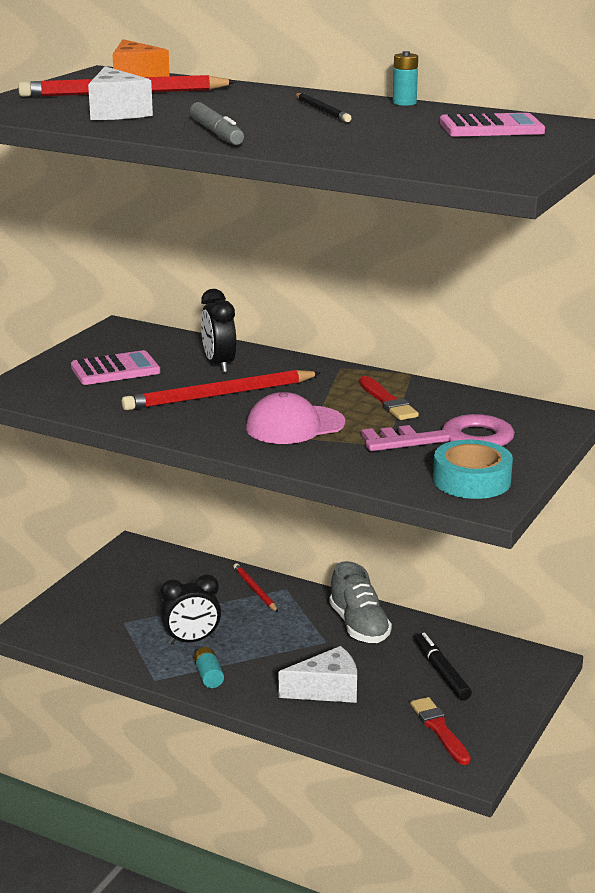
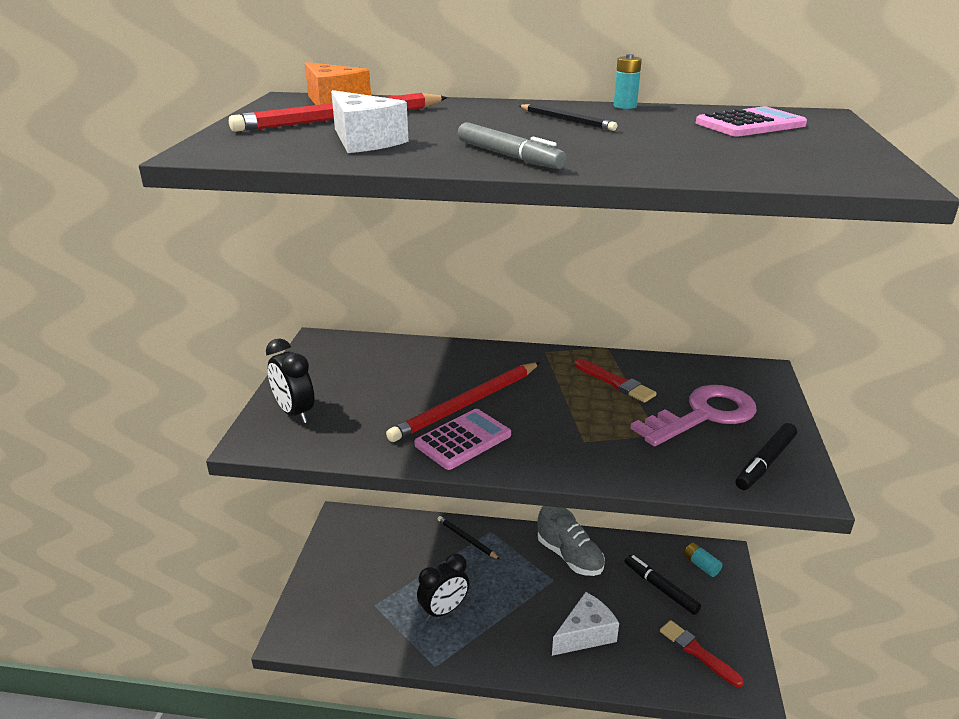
camera: 20 degrees left, 5 degrees up
(115, 370) = (348, 392): pink calculator -> pink calculator (463, 440)
(208, 676) = (479, 647): turquoise battery -> turquoise battery (701, 565)
(219, 365) = (439, 368): black clock -> black clock (294, 413)
(255, 590) = (466, 539): red pencil -> black pencil
(295, 425) = (561, 428): pink cap -> none
(471, 480) = (765, 462): turquoise tape -> black marker

